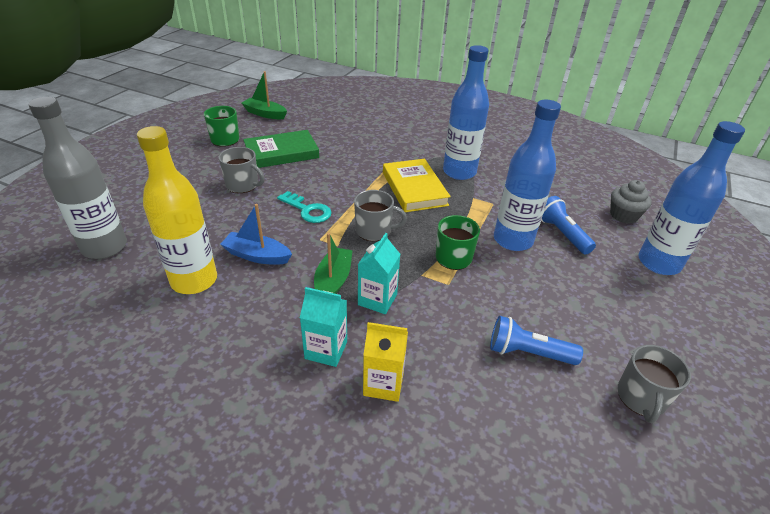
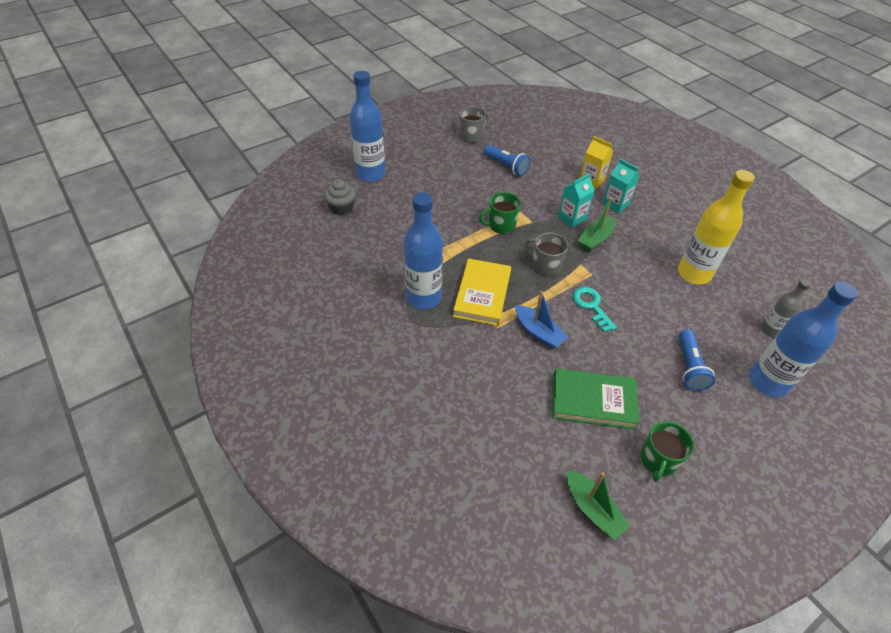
camera: 150 degrees left, 10 degrees up
(105, 247) = (770, 330): grey bottle -> grey bottle, size x0.54
(243, 185) = (646, 362): grey mug -> none
(257, 256) = (645, 277): blue boat -> blue boat (538, 332)
(513, 240) = (447, 221): blue bottle -> blue bottle (768, 382)
(562, 234) = (406, 212): blue flashlight -> blue flashlight (689, 367)

